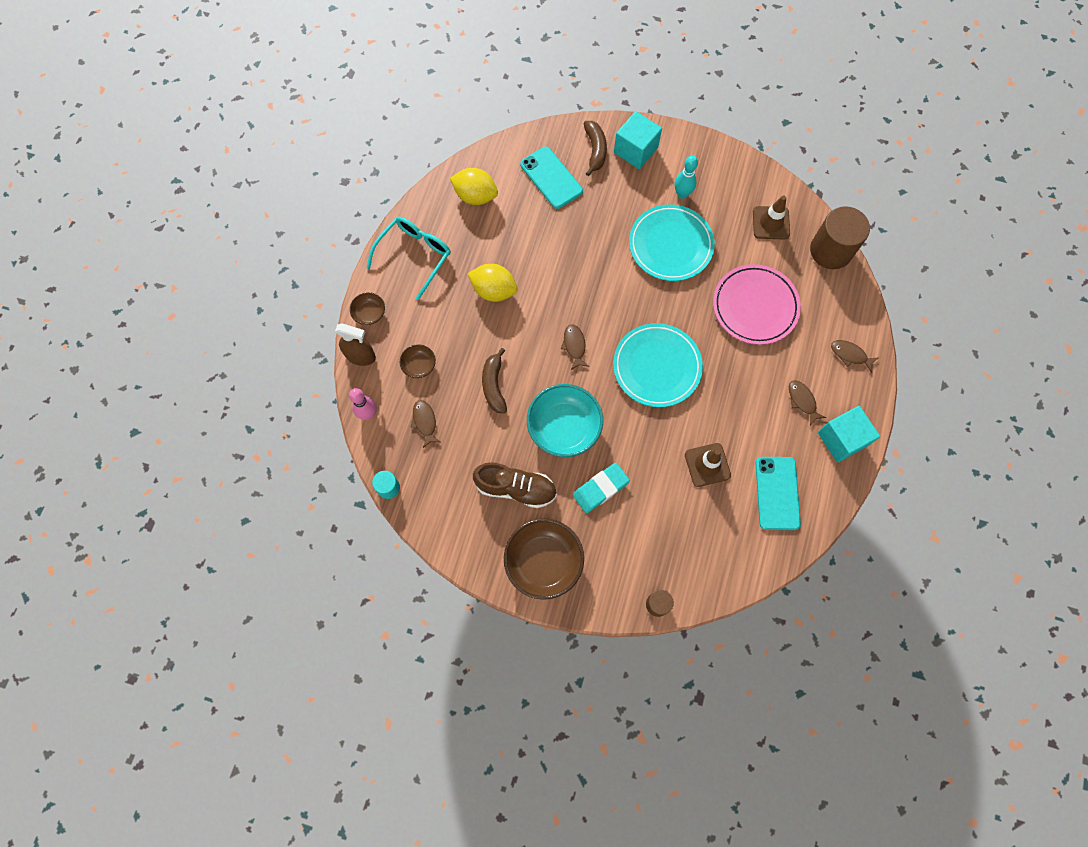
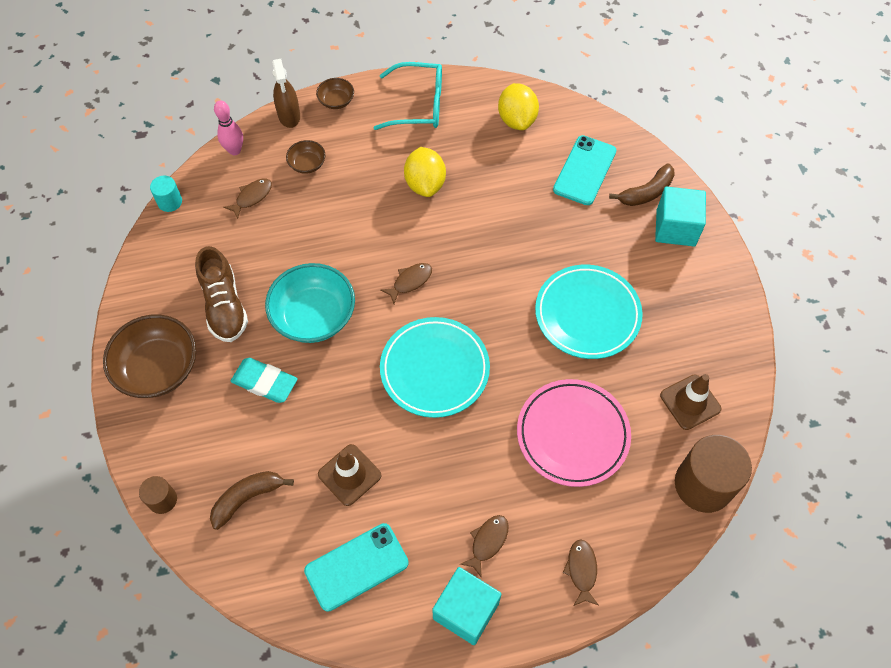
camera: 60 degrees right, 10 degrees down
(494, 385) = (323, 234): brown banana -> brown banana (247, 498)
(682, 194) = (657, 296): turquoise bowling pin -> none

